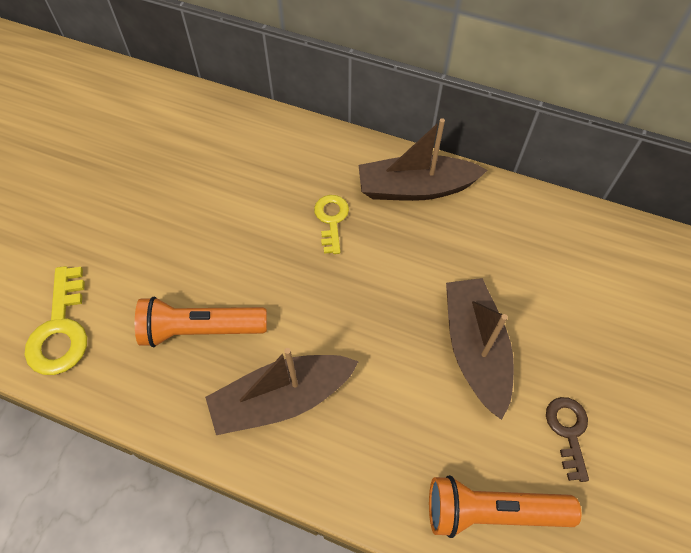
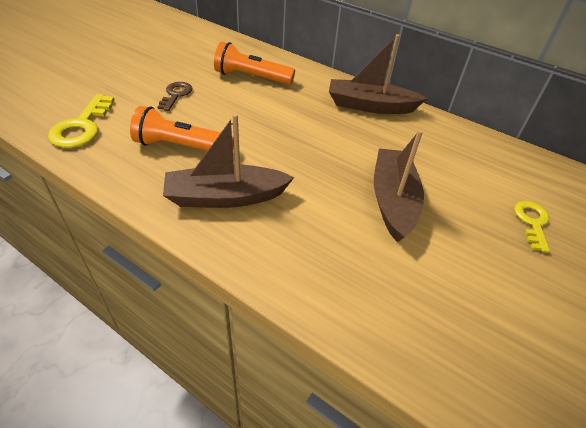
camera: 10 degrees right, 15 degrees down
(331, 220) = (302, 110): yellow key -> yellow key (532, 222)
(492, 511) = (381, 310): orange flashlight -> orange flashlight (251, 77)
(568, 431) = (463, 270): brown key -> brown key (176, 95)

